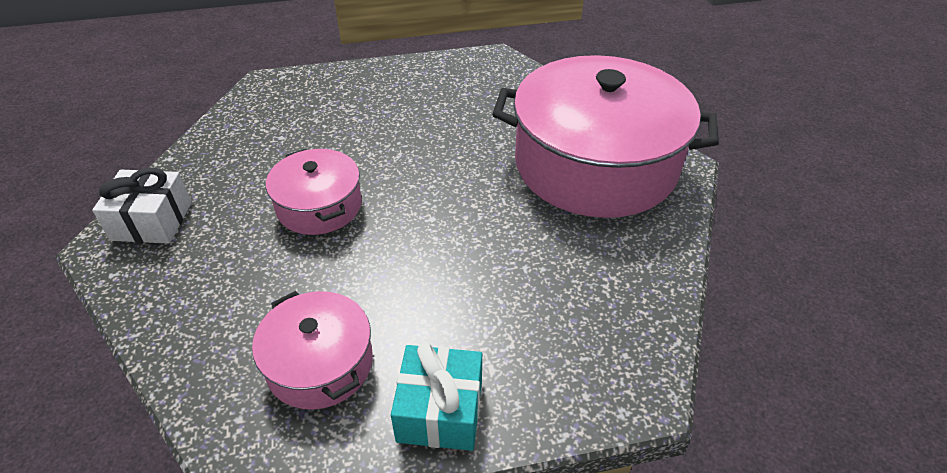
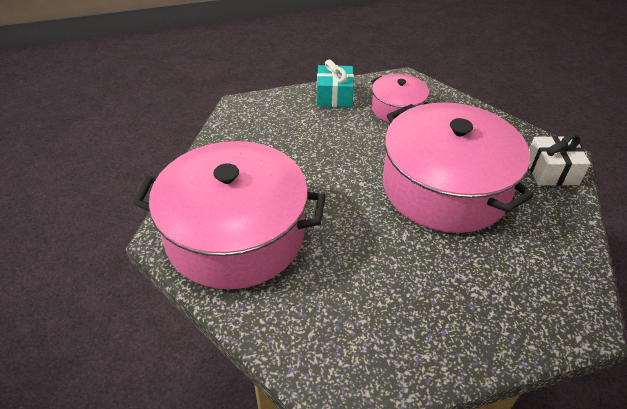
camera: 175 degrees right, 0 degrees up
(319, 206) = (445, 187): pink pot -> pink pot, size x2.04

